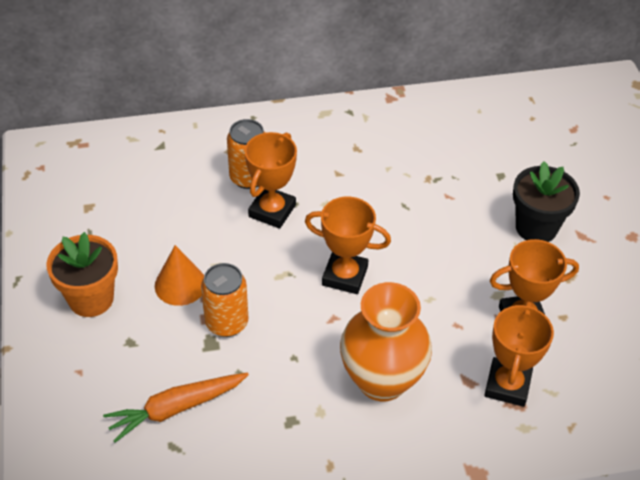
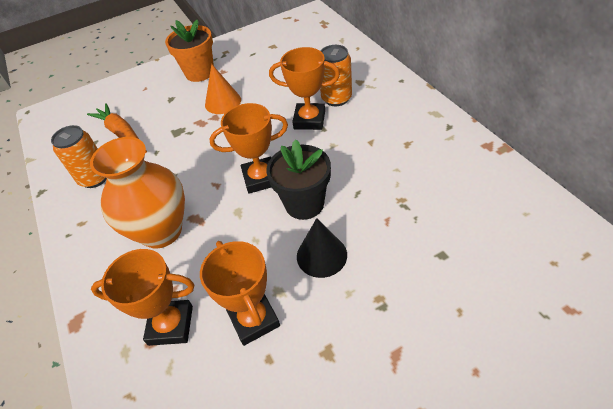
camera: 80 degrees right, 0 degrees up
(227, 322) = (196, 132): orange can -> orange can (95, 178)
(345, 276) = (260, 178): orange trophy -> orange trophy turned 75 degrees clockwise
(470, 253) = (321, 255): none -> black cone
(536, 227) = (384, 305): black flower pot -> black flower pot (304, 204)

